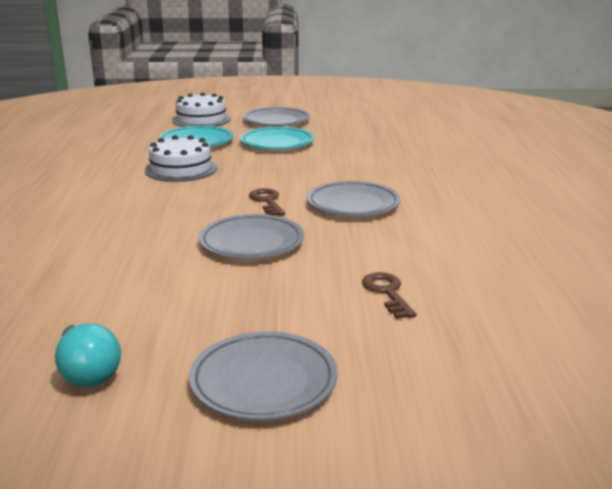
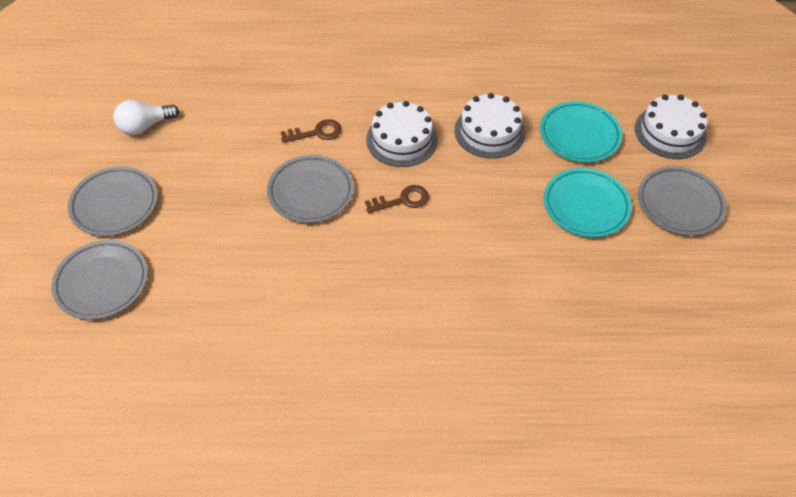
camera: 90 degrees right, 30 degrees up
(88, 372) = (145, 126): turquoise light bulb -> white light bulb
(180, 202) = (401, 139): none -> white cake
(353, 204) = (393, 267): grey plate -> grey plate (102, 282)
(387, 292) = (211, 277): brown key -> brown key (316, 133)

